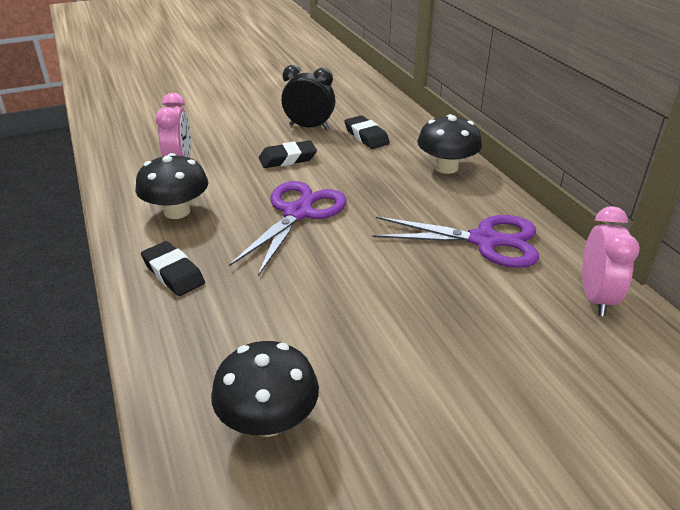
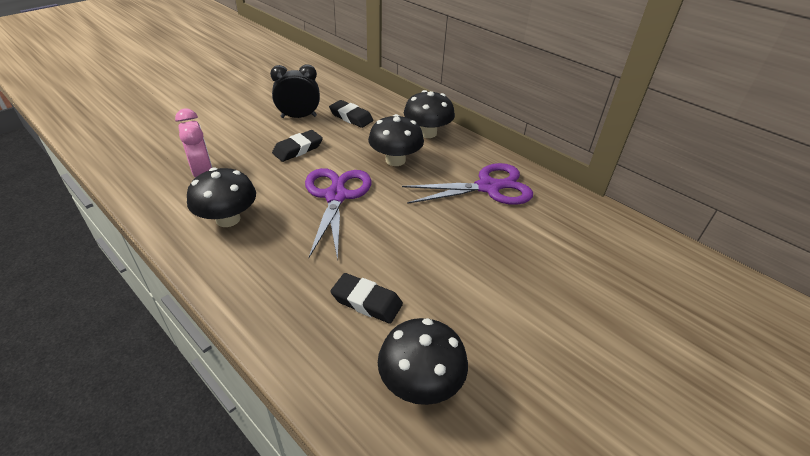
camera: 25 degrees left, 5 degrees up
(173, 273) = (261, 277): black eraser -> black eraser (366, 301)
(388, 189) = (395, 160): none -> black mushroom
(596, 297) = (582, 213): pink clock -> none

